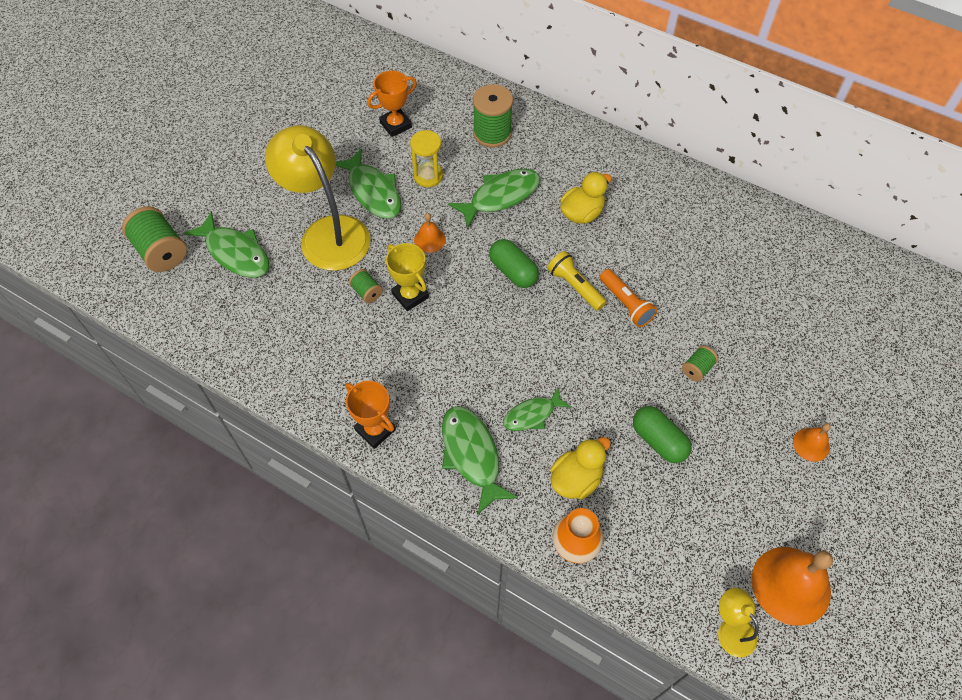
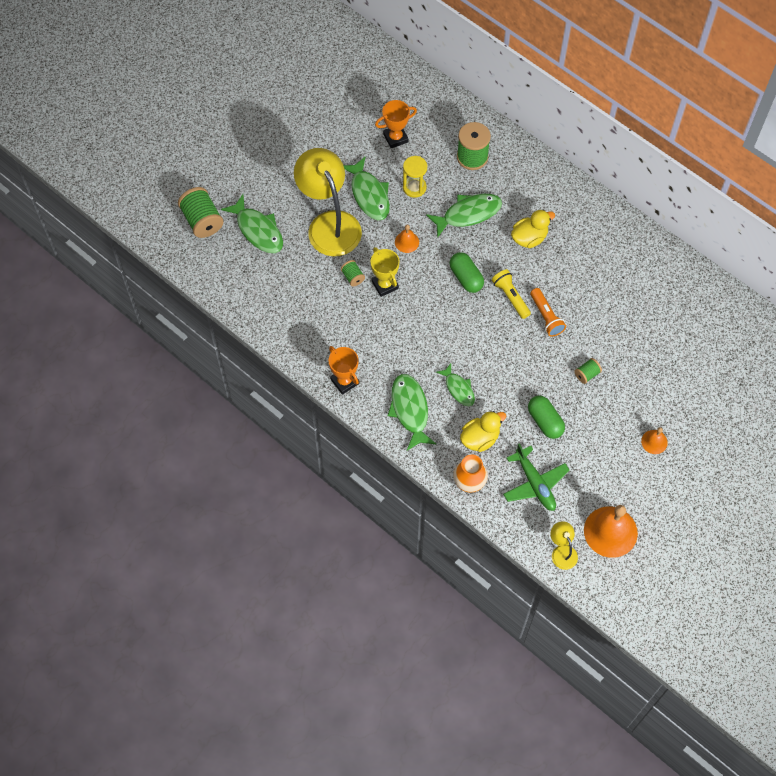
camera: 10 degrees right, 5 degrees up
(532, 415) = (458, 388): green fish -> green fish turned 105 degrees counterclockwise
(667, 532) = (535, 484): none -> green plane

